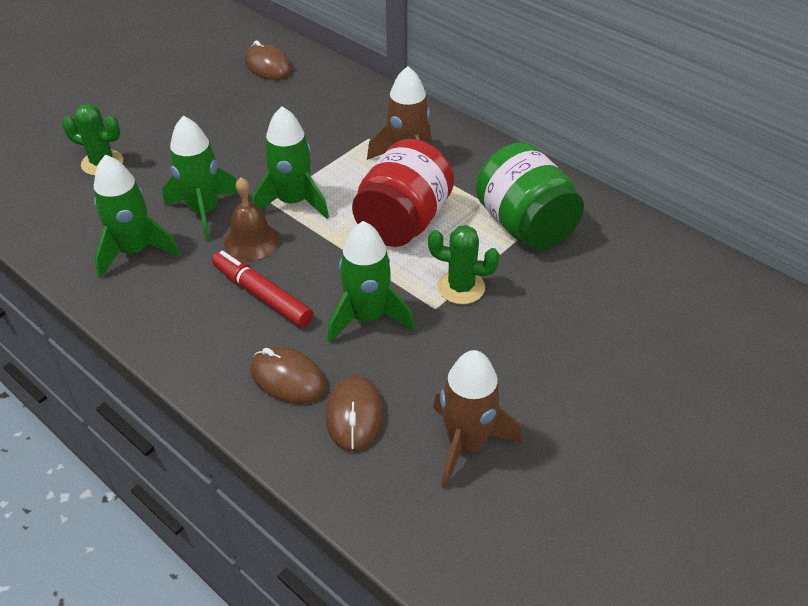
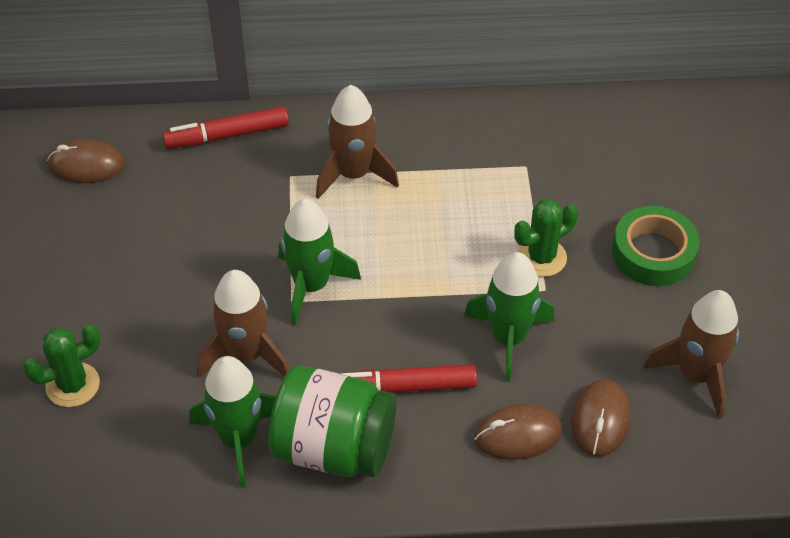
camera: 45 degrees left, 5 degrees up
(204, 211) = (246, 355): green rocket -> brown rocket
(251, 241) = (327, 348): brown bell -> none
(354, 415) = (600, 420): brown mouse -> brown mouse turned 60 degrees clockwise
(363, 96) = (227, 135): none -> red marker
(403, 222) = (426, 235): red jar -> none
(525, 225) = (520, 167): green jar -> green jar (334, 447)
(549, 342) = (653, 253): none -> green tape

